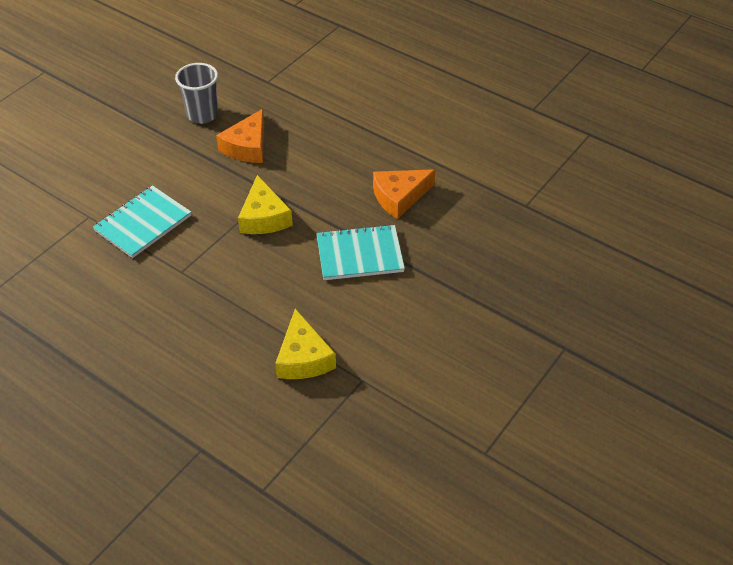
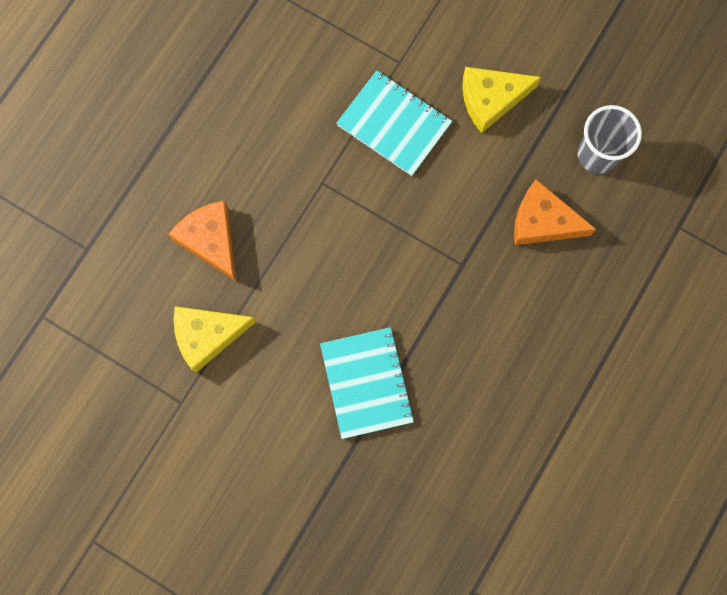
camera: 85 degrees right, 30 degrees up
(264, 217) = (418, 261): yellow cheese -> yellow cheese (491, 99)
(399, 197) = (470, 424): orange cheese -> orange cheese (211, 240)

